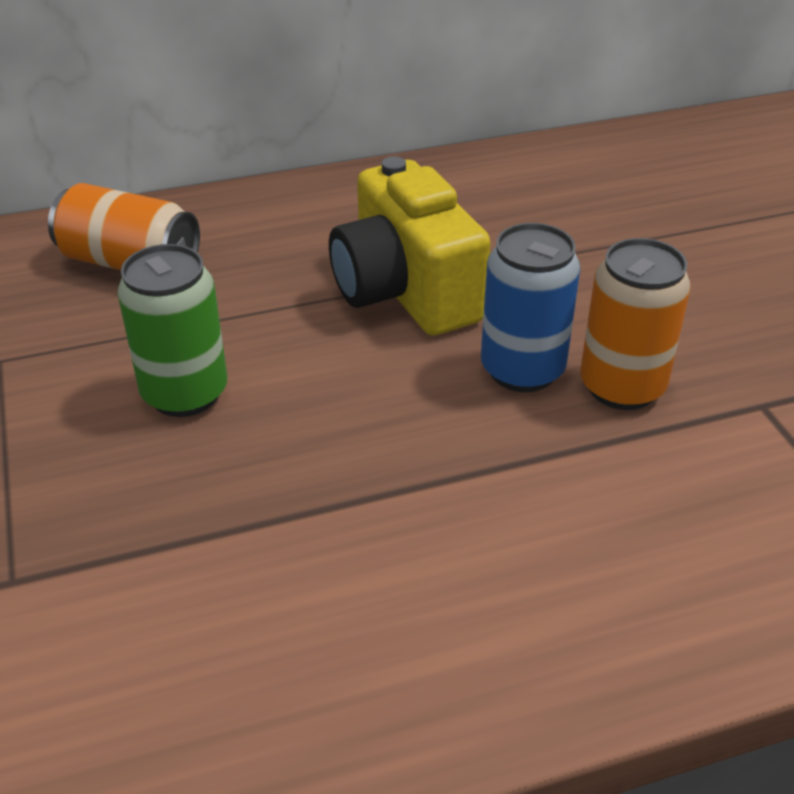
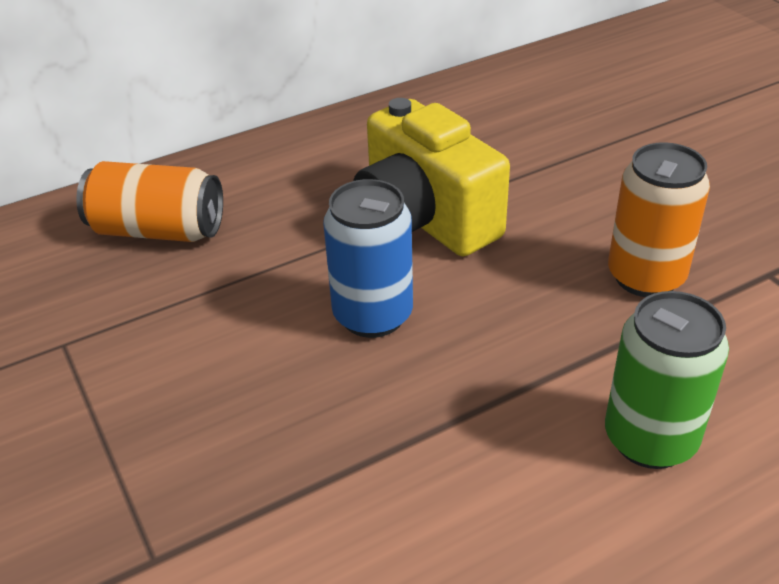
camera: 10 degrees left, 0 degrees up
(185, 393) = (256, 347): green can -> green can (650, 439)
(522, 370) = (554, 275): blue can -> blue can (373, 315)

